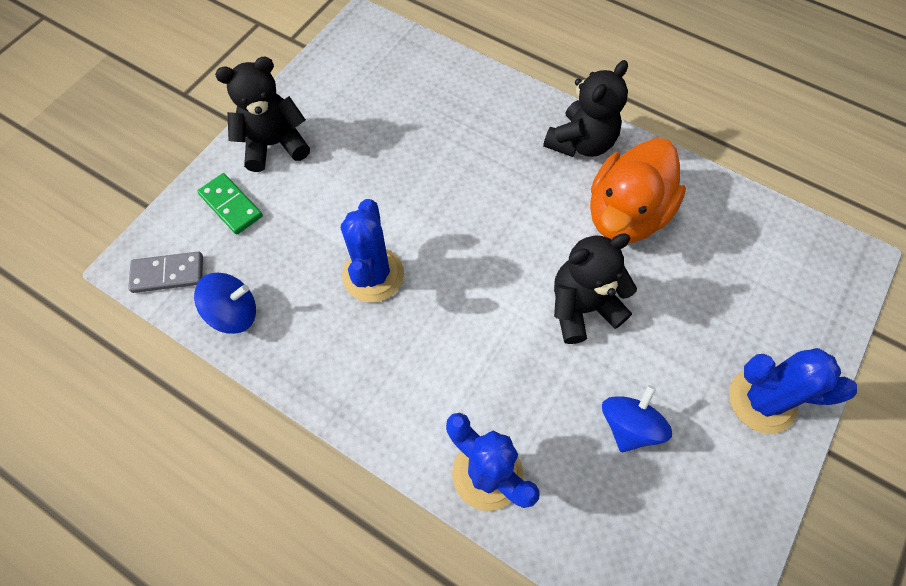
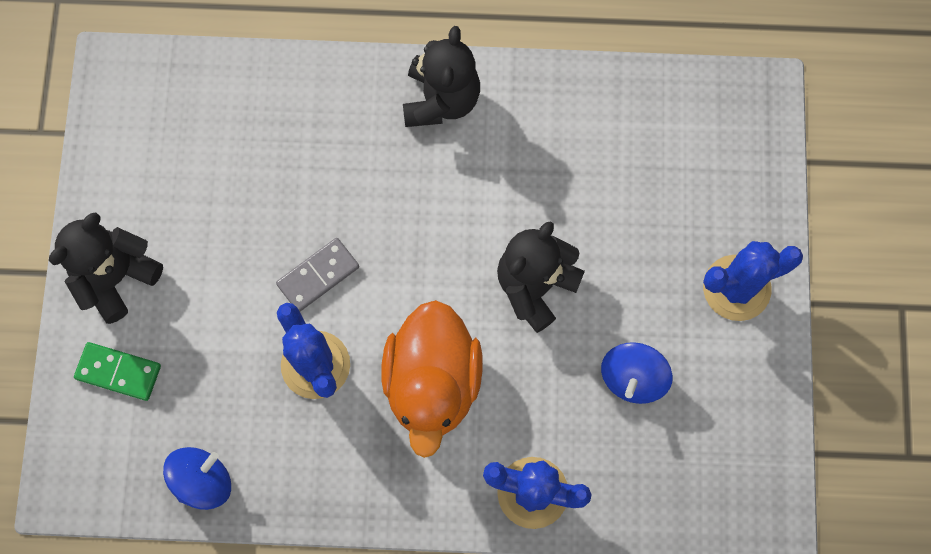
camera: 30 degrees left, 10 degrees up
(168, 274) = (106, 480): grey domino -> grey domino (318, 276)
(625, 214) = (527, 161): orange duck -> orange duck (432, 383)
(629, 425) = (633, 378): blue spinning top -> blue spinning top turned 150 degrees counterclockwise

